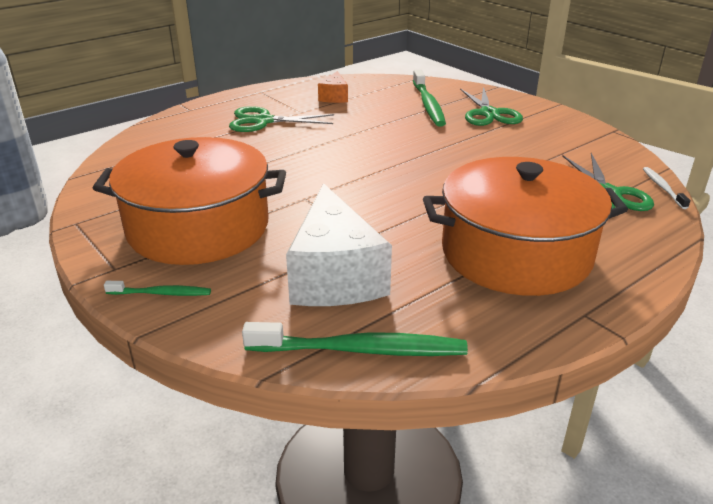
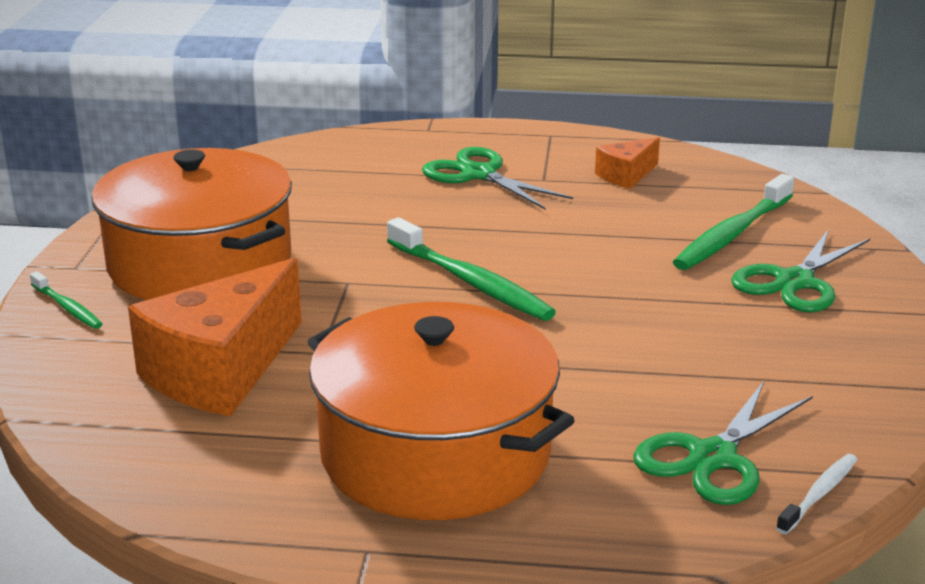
camera: 45 degrees right, 5 degrees down
(334, 275) = (221, 371): white cheese -> orange cheese
(361, 350) = (112, 445): green toothbrush -> green toothbrush (471, 282)

